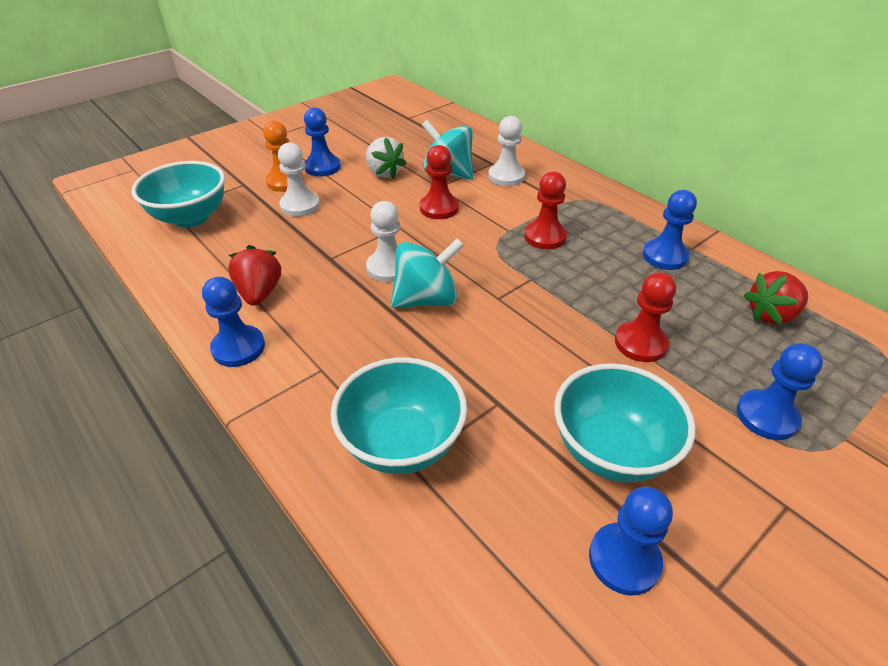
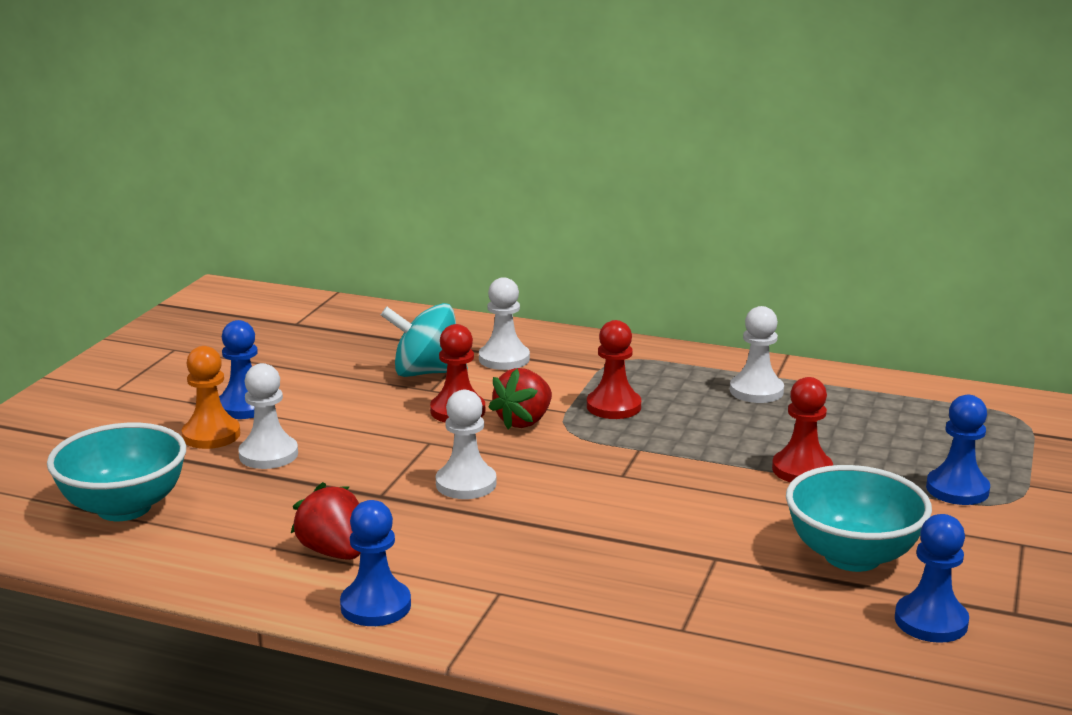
camera: 30 degrees left, 20 degrees down
(384, 172) = (340, 392): white strawberry -> none
(402, 443) = (656, 617): turquoise bowl -> none
(426, 299) = (544, 499): turquoise spinning top -> none
(664, 256) = (756, 391): blue pawn -> white pawn
(771, 315) = (898, 412): red strawberry -> red strawberry (524, 421)

